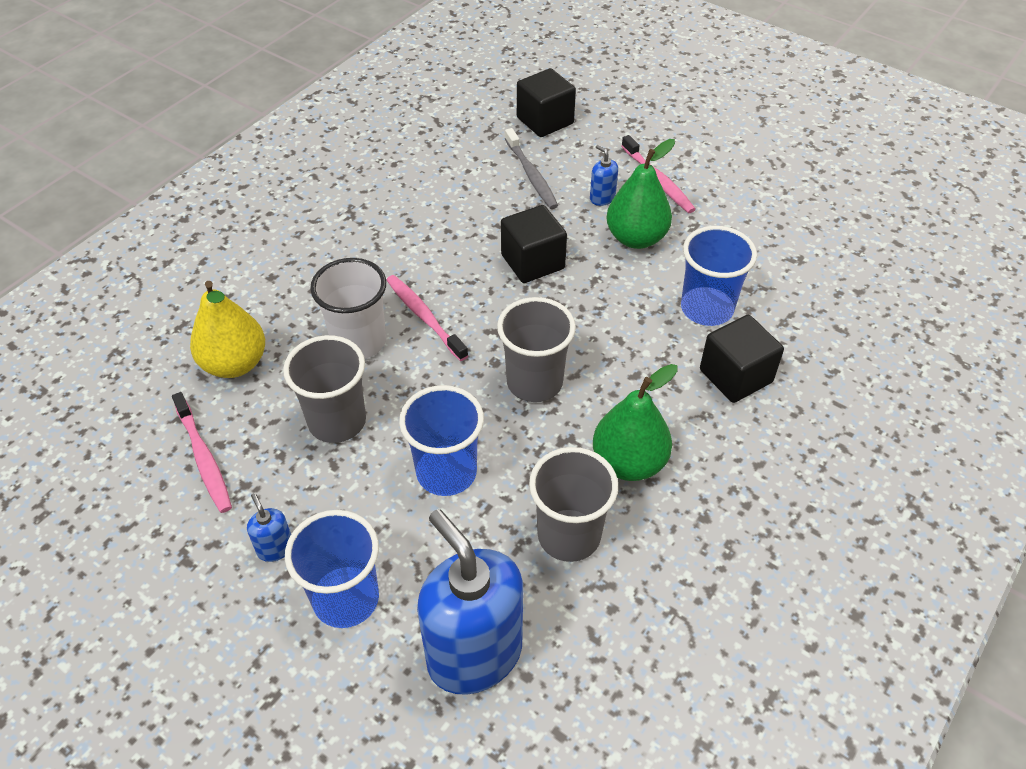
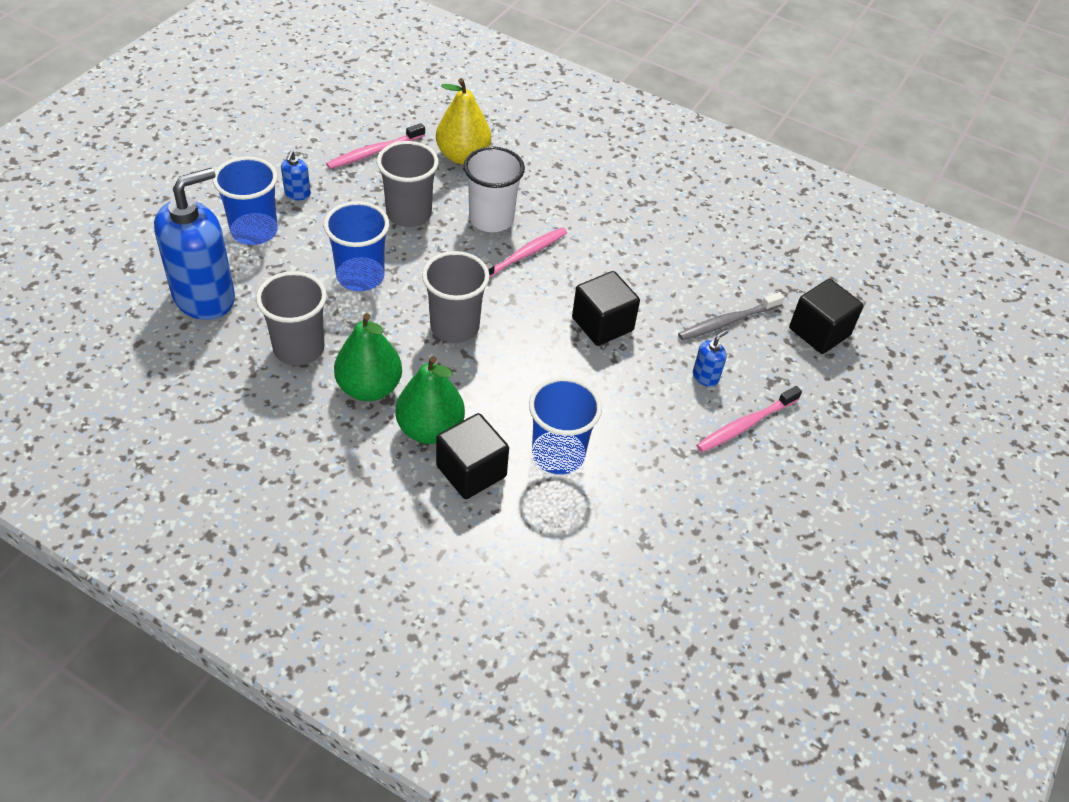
camera: 80 degrees right, 0 degrees up
(275, 548) = (297, 194): blue soap dispenser -> blue soap dispenser turned 135 degrees clockwise
(636, 238) = (650, 402): green pear -> green pear (430, 429)

